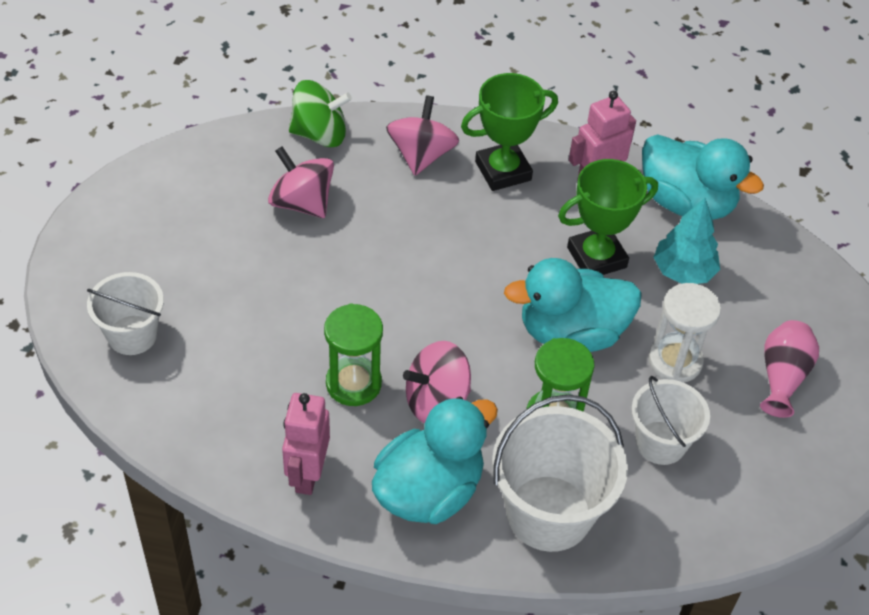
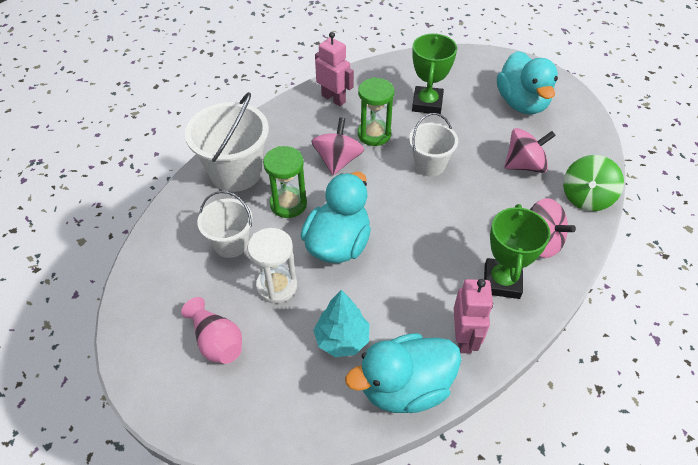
camera: 125 degrees right, 0 degrees up
(132, 335) = (461, 71): white bucket -> white bucket (429, 165)
(429, 491) = (288, 135): turquoise duck -> turquoise duck (521, 103)
(596, 257) = (388, 293): green trophy -> green trophy (427, 104)

